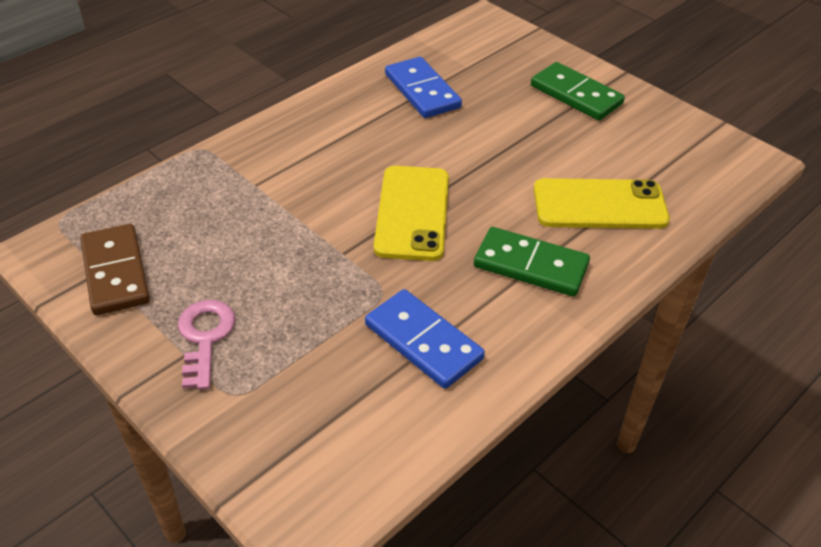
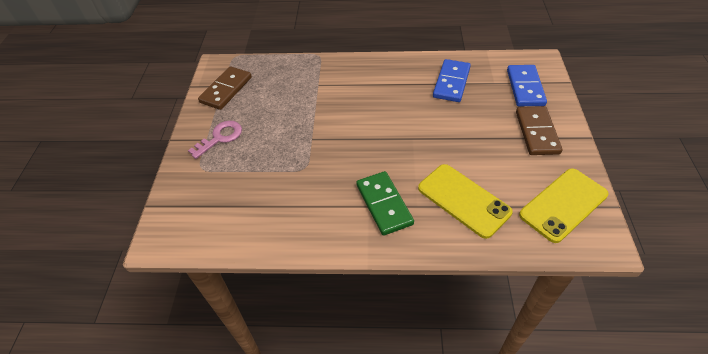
camera: 50 degrees right, 5 degrees up
(412, 213) = (365, 140): yellow phone -> yellow phone (563, 204)
(423, 341) = (290, 202): blue domino -> blue domino (525, 87)
(576, 95) = (537, 132): green domino -> brown domino

